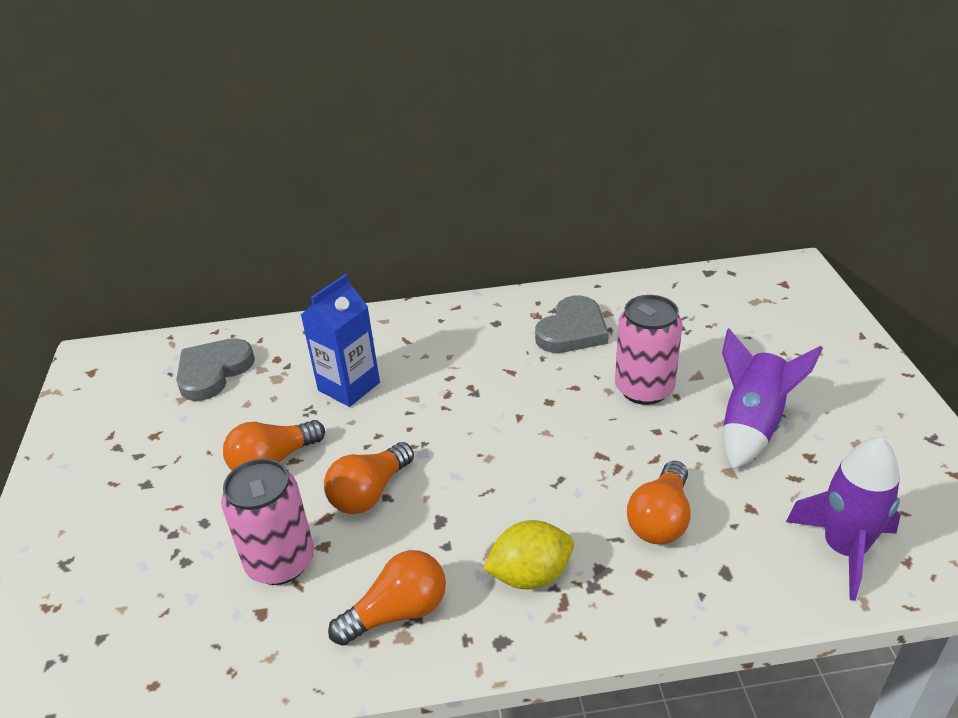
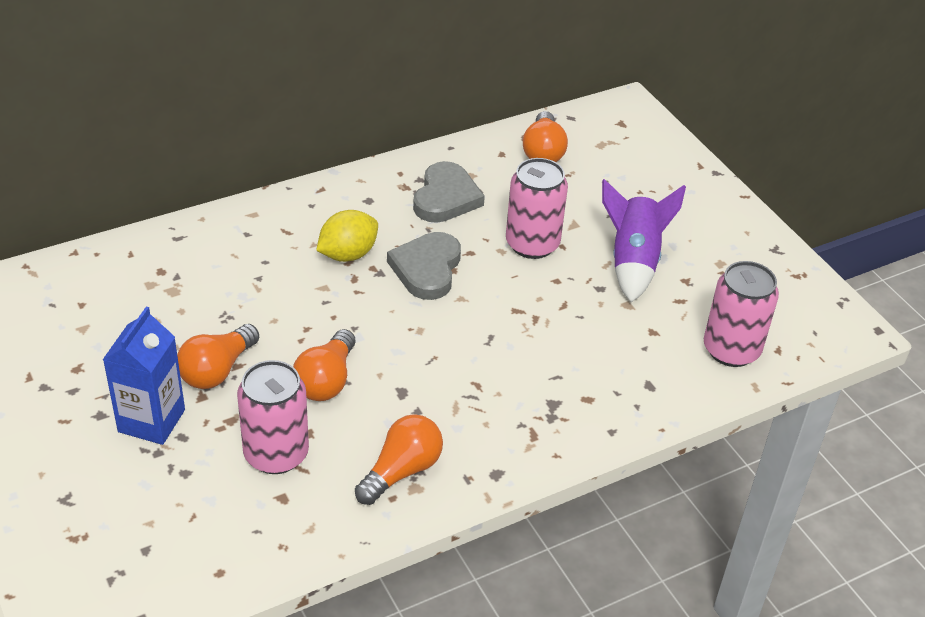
camera: 25 degrees left, 5 degrees up
(213, 372) = (100, 295): grey heart -> grey heart (427, 269)
(349, 386) = (253, 287): blue carton -> blue carton (151, 421)
(530, 575) = (498, 419): yellow lemon -> yellow lemon (348, 254)
(660, 519) = (586, 354): orange light bulb -> orange light bulb (543, 151)
(844, 549) = (731, 350): purple rocket -> pink can

